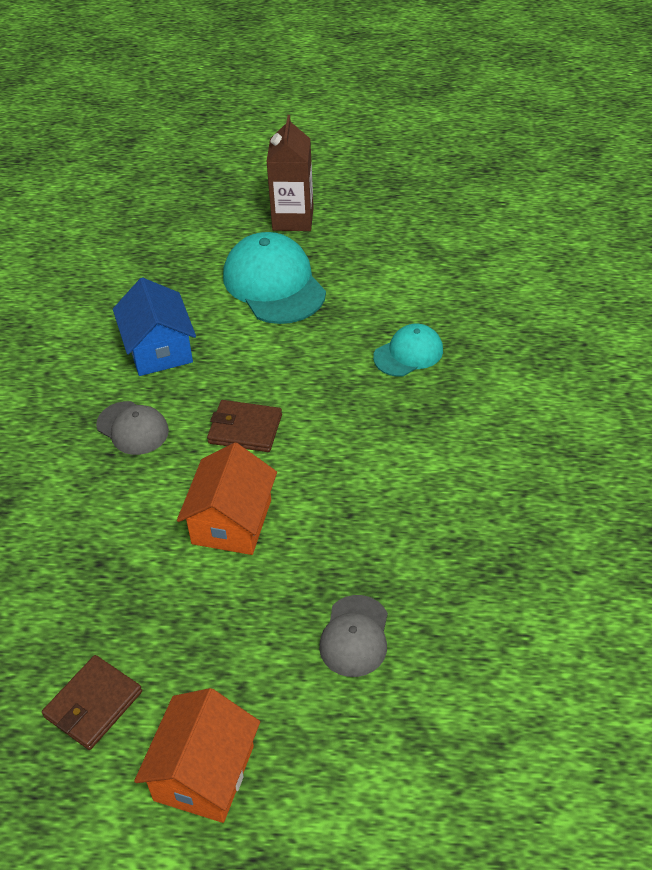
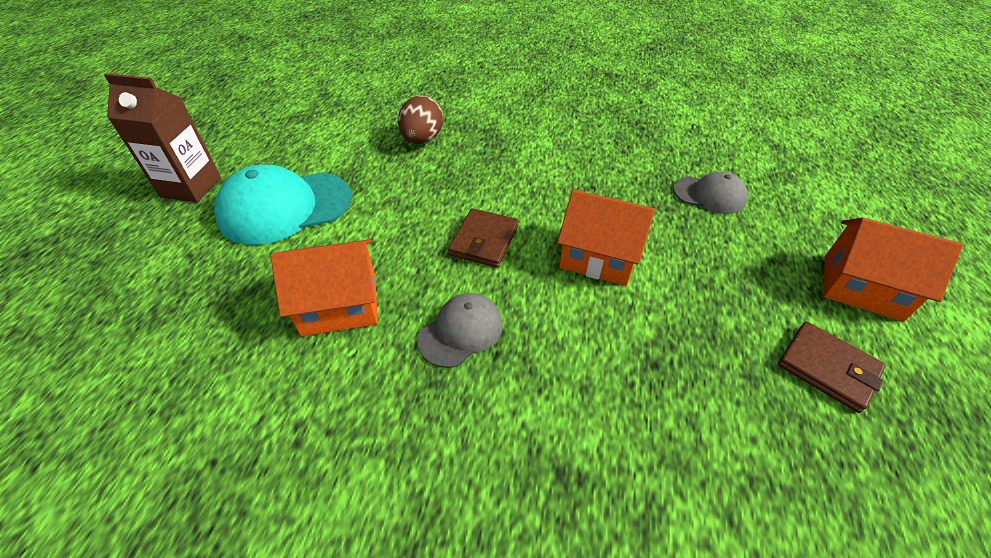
camera: 85 degrees left, 0 degrees up
(159, 349) = (339, 304): blue house -> orange house
(408, 353) = (422, 140): turquoise cap -> brown egg

